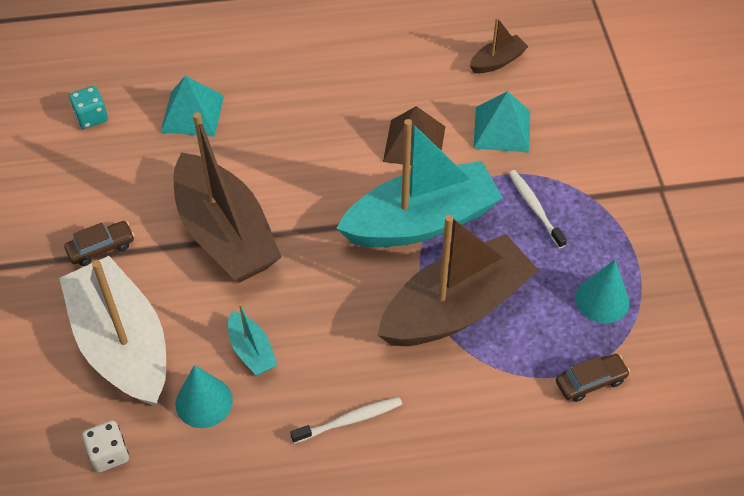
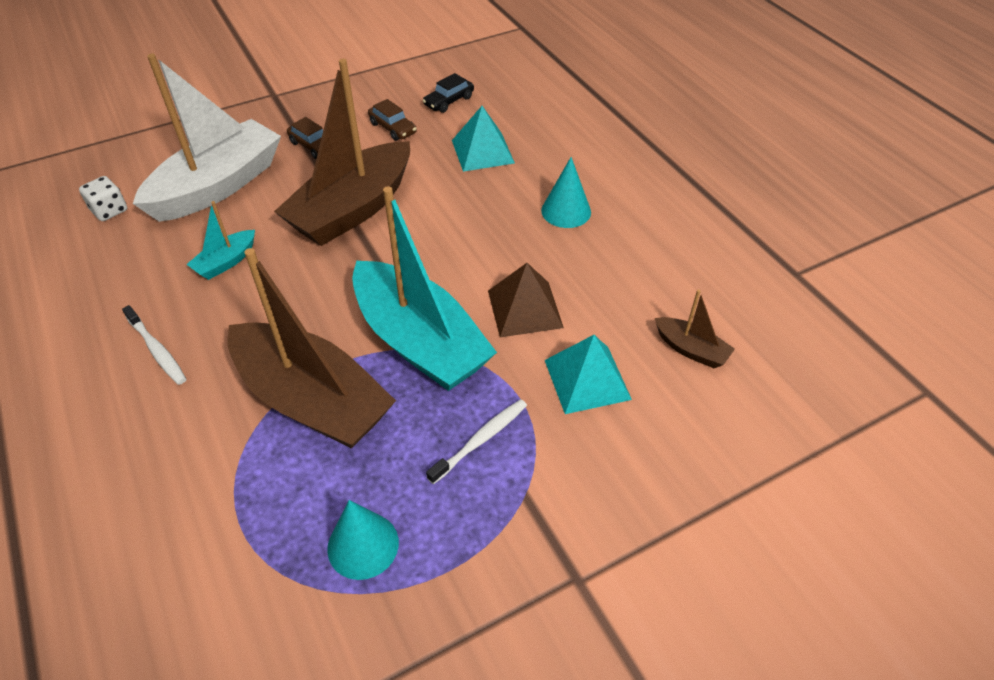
camera: 70 degrees right, 5 degrees down
(91, 117) = (449, 101): turquoise dice -> black car
(204, 402) = (166, 248): turquoise cone -> turquoise cone (566, 211)
(590, 382) = (235, 559): brown car -> brown car (392, 128)

